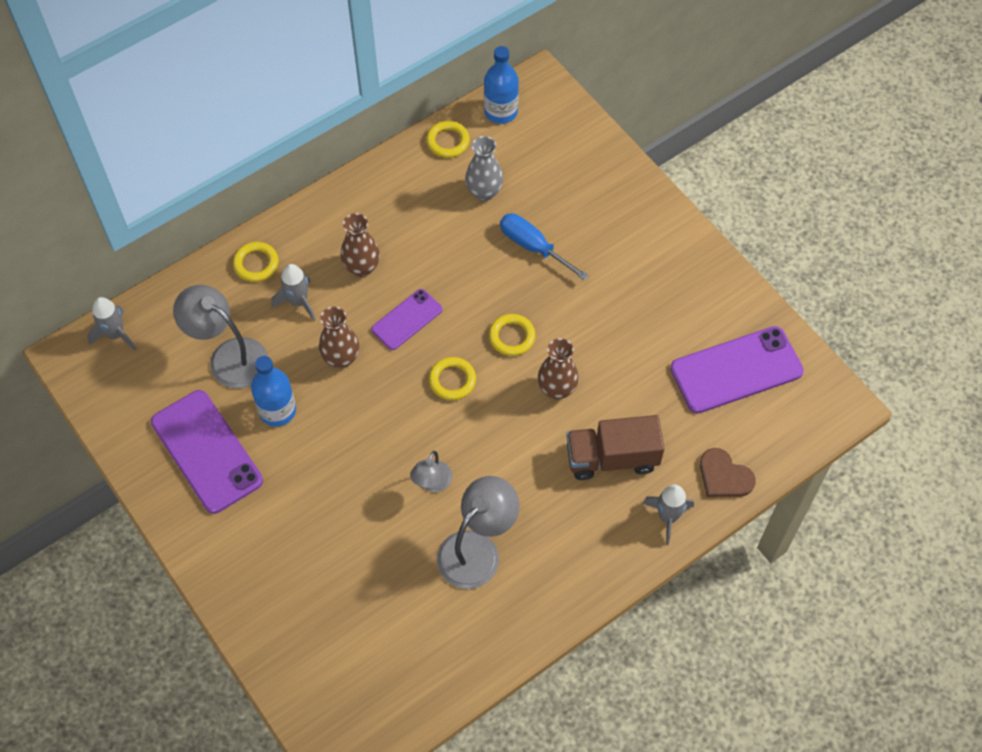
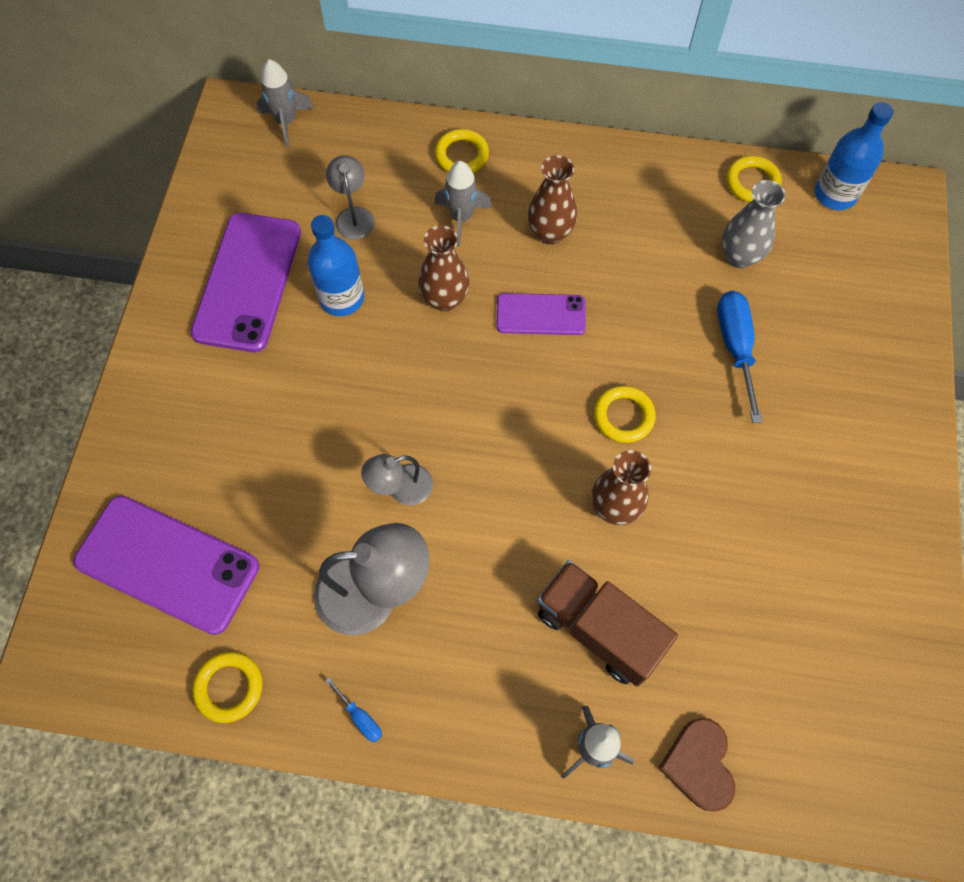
camera: 45 degrees right, 5 degrees up
(229, 356) = (353, 216): grey lamp -> grey lamp, size x0.57
(452, 380) = (523, 408): yellow ring -> yellow ring (229, 687)
(538, 615) = (360, 717): none -> blue screwdriver
(736, 370) = (829, 661): purple phone -> purple phone (167, 564)

